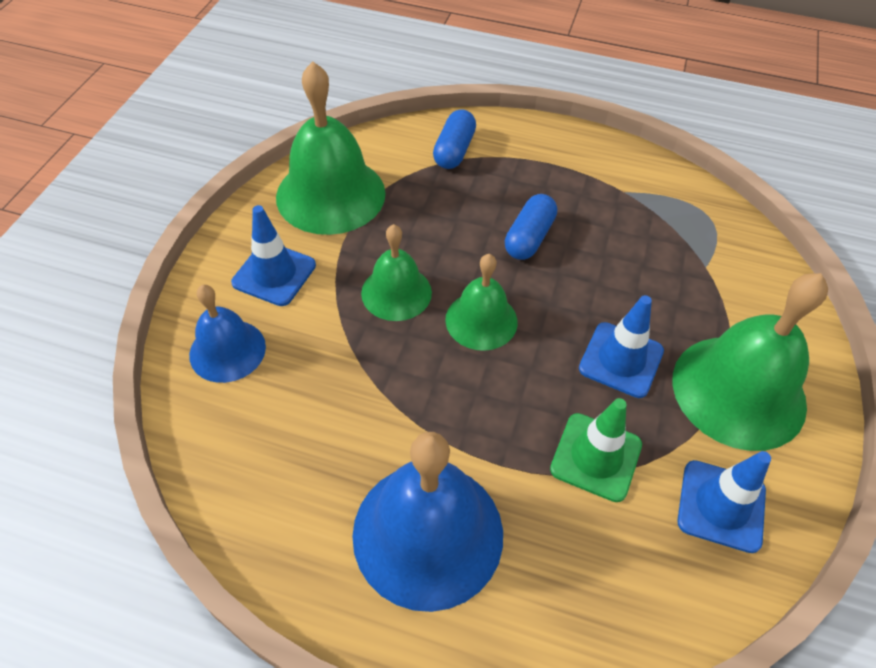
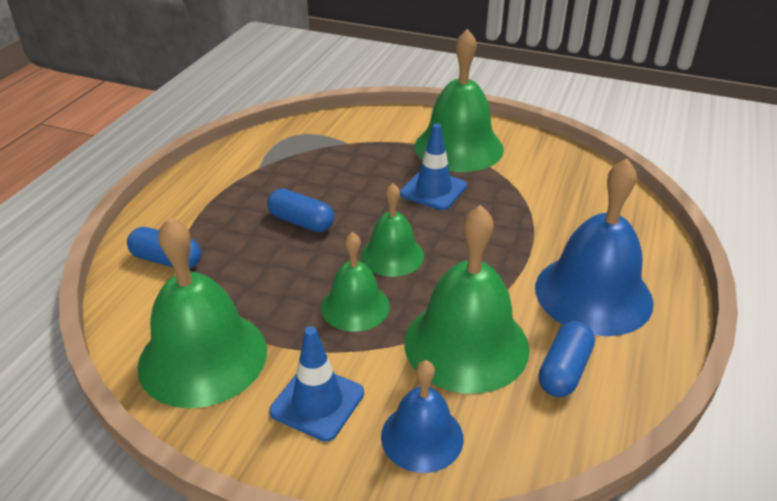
camera: 85 degrees left, 15 degrees down
(300, 481) = (564, 370): none -> blue capsule
(341, 388) = (466, 344): none -> green bell
(596, 457) = (517, 210): green traffic cone -> none
(721, 506) = (544, 166): blue traffic cone -> none

